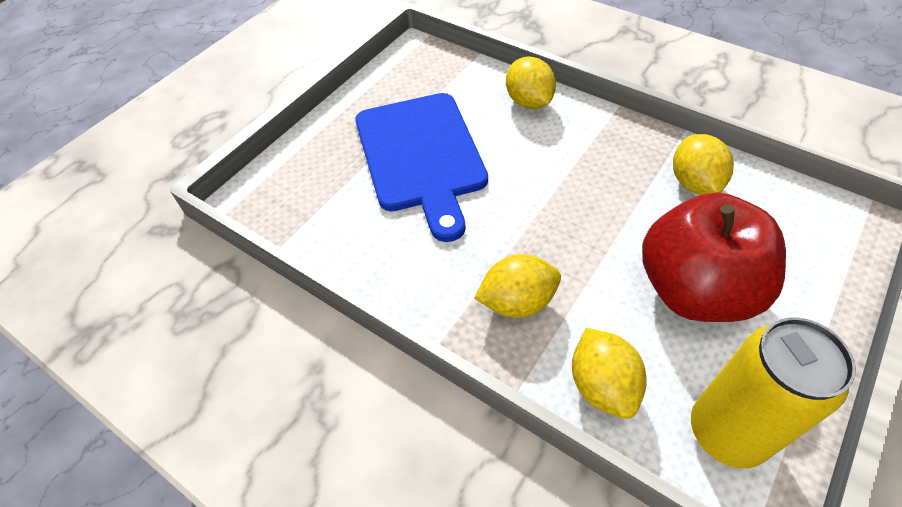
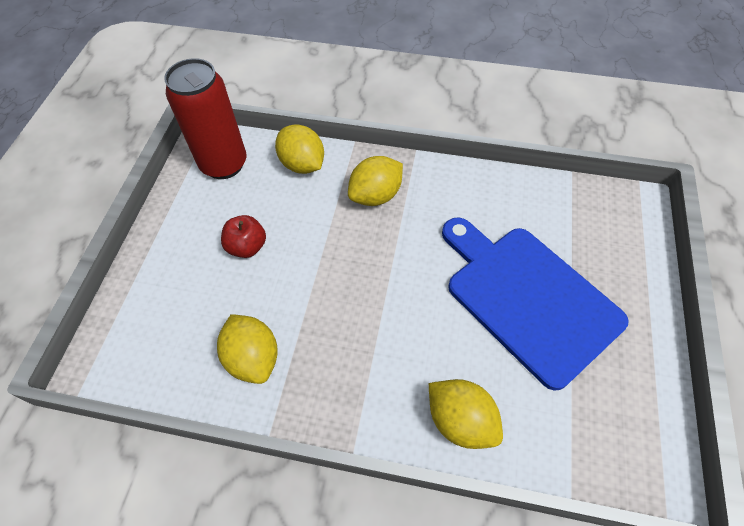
camera: 155 degrees right, 5 degrees up
(695, 290) = (247, 247): red apple -> red apple, size x0.43
(726, 432) = (224, 164): yellow can -> red can

